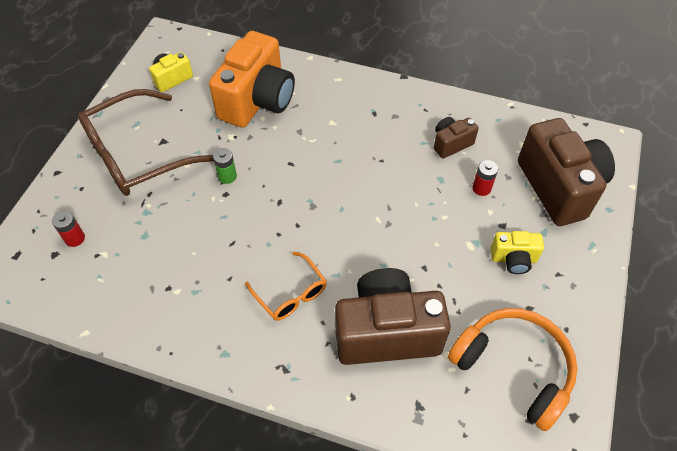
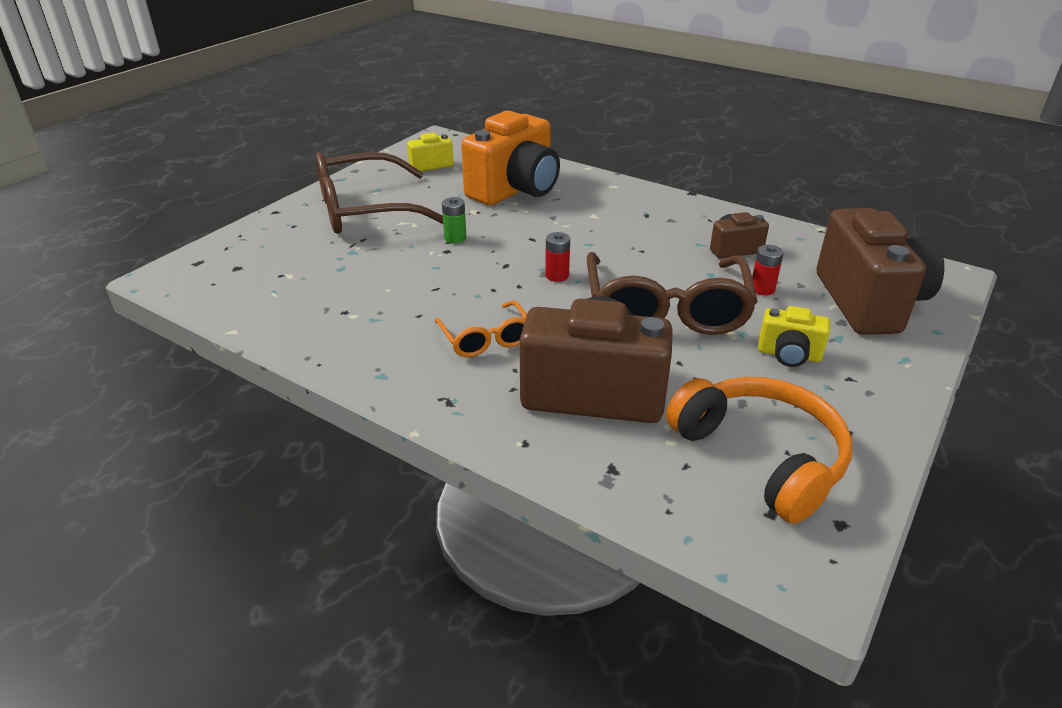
camera: 15 degrees right, 20 degrees down
(75, 238) = (265, 259): red battery -> red battery (557, 275)
(416, 228) = (666, 309): none -> brown glasses

